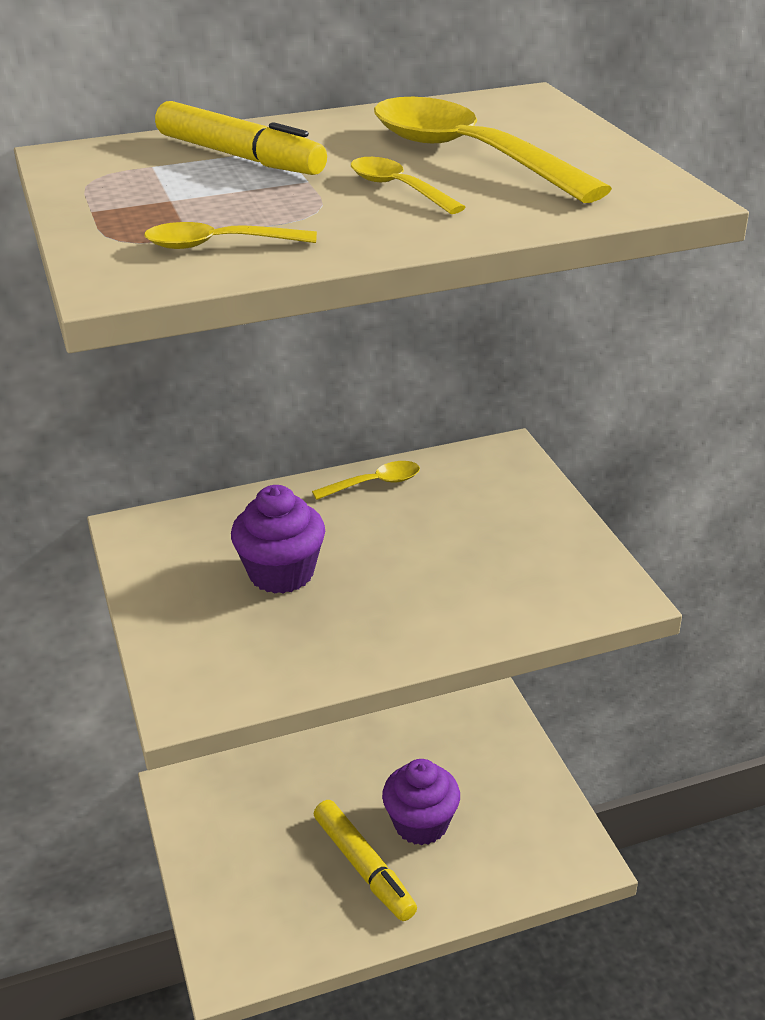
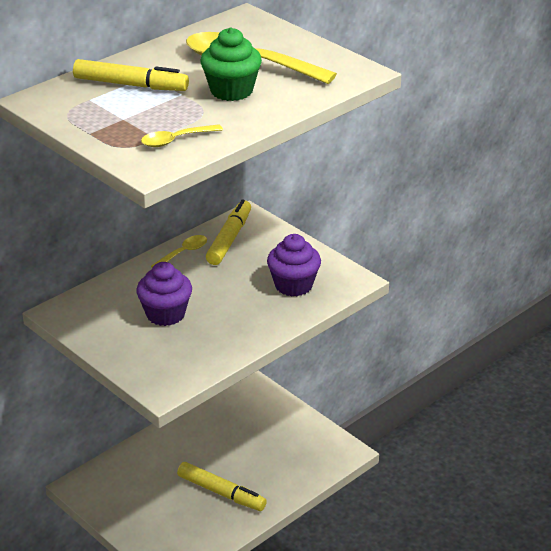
camera: 25 degrees left, 0 degrees up
(398, 189) = (231, 91): yellow spoon -> green cupcake
(421, 824) = (242, 461): purple cupcake -> purple cupcake (293, 285)
(456, 479) = (229, 239): none -> yellow marker

